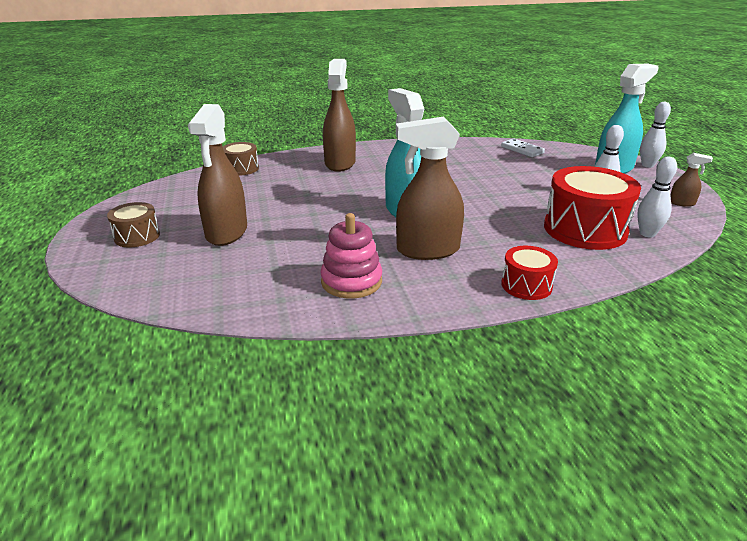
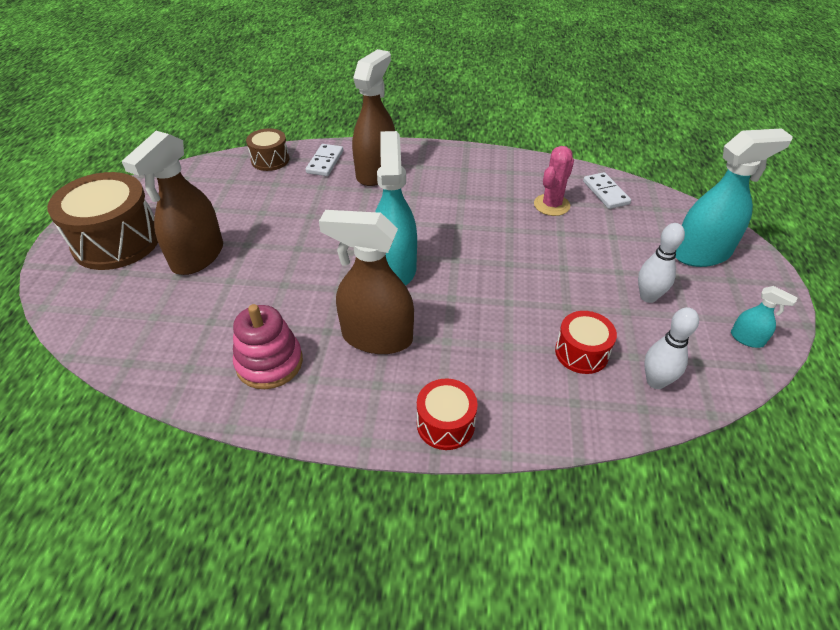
camera: 20 degrees right, 15 degrees up
(137, 236) = (117, 241): brown drum -> brown drum, size x1.89
(291, 163) = (325, 162): none -> white domino
(490, 161) = (551, 205): none -> pink cactus
(585, 229) = (581, 352): red drum -> red drum, size x0.53
(647, 165) = (754, 257): white bowling pin -> none
(682, 203) = (747, 339): brown spray bottle -> turquoise spray bottle

